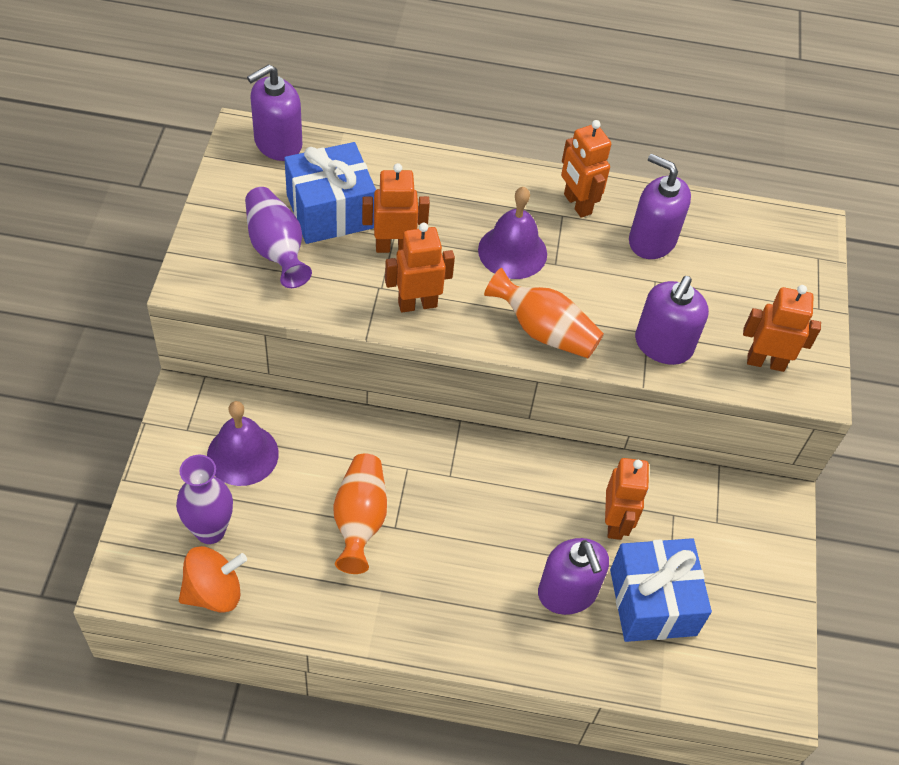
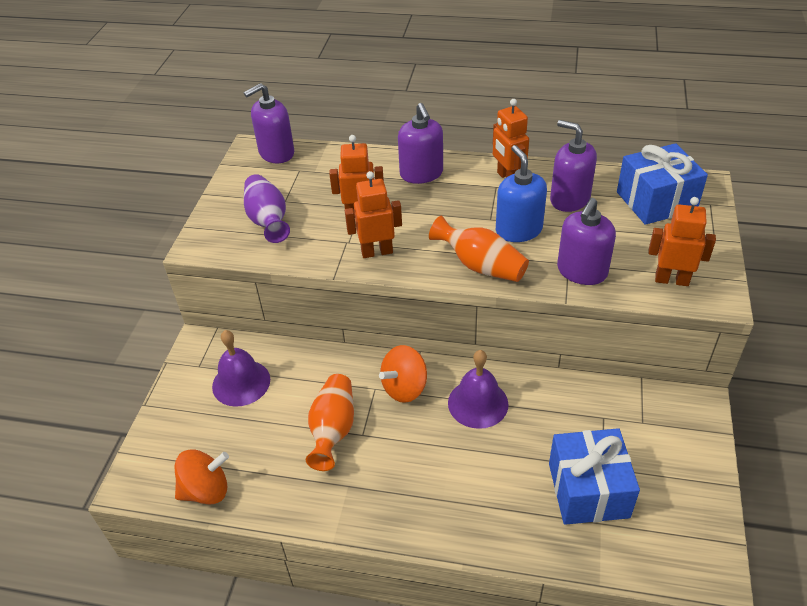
camera: 10 degrees right, 10 degrees down
(210, 530) = (208, 441): purple vase -> none
(330, 211) = (312, 193): blue gift -> blue gift (656, 201)
(443, 469) = (404, 388): none -> orange spinning top
(512, 251) = (455, 212): purple bell -> purple bell (478, 403)
(567, 592) = (511, 484): purple soap dispenser -> purple soap dispenser (421, 174)
(589, 282) = (518, 230): none -> blue soap dispenser
(615, 522) = (552, 425): orange robot -> none

